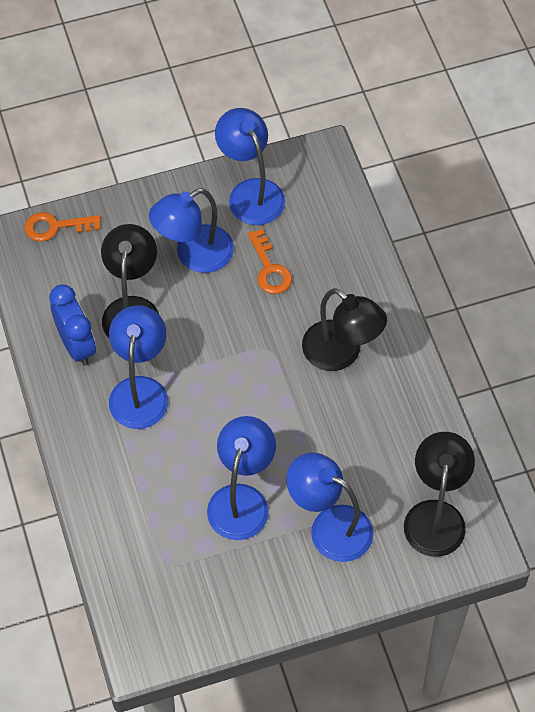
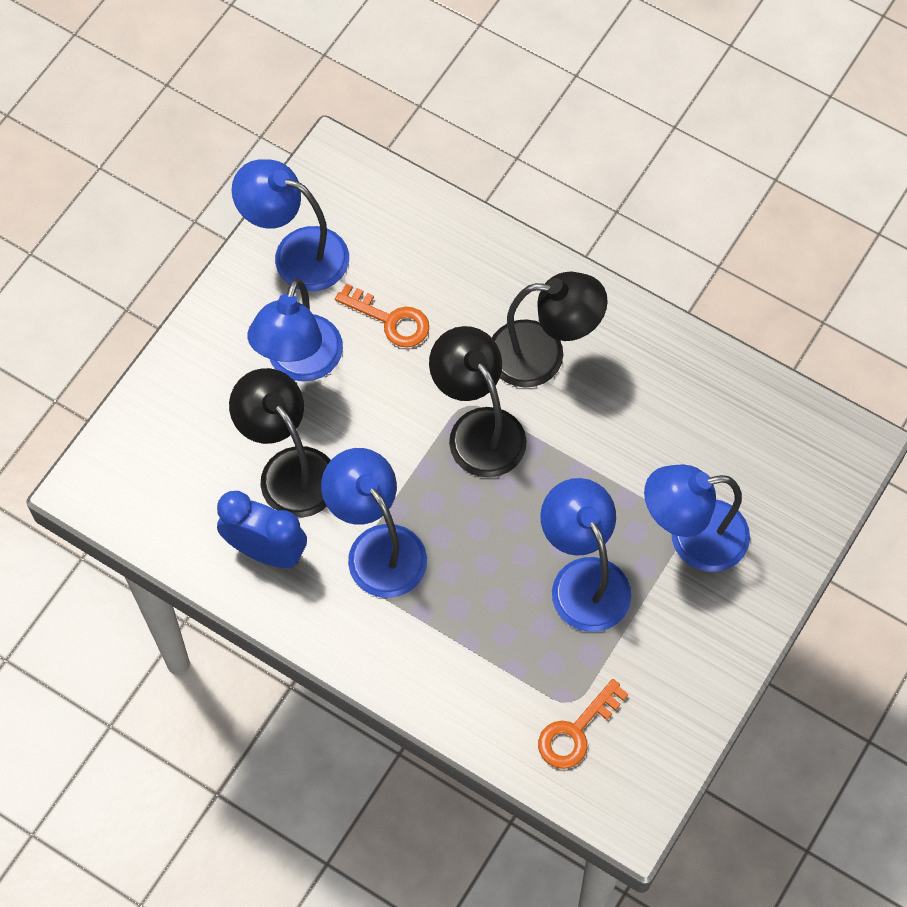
camera: 40 degrees left, 5 degrees up
(55, 227) = (122, 441): orange key -> orange key (576, 731)
(435, 515) = (780, 447): black lamp -> black lamp (478, 429)

